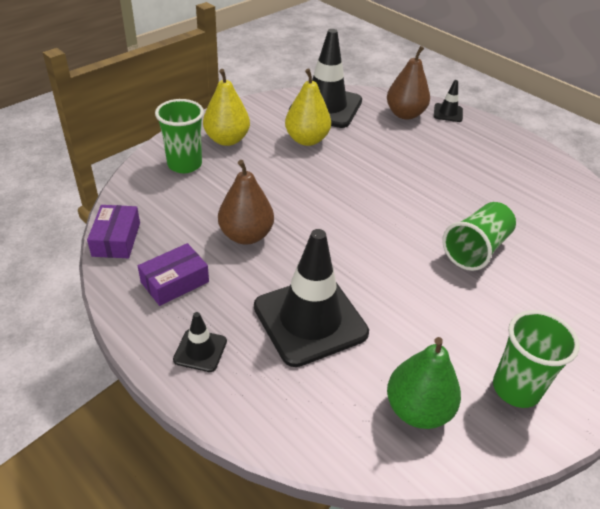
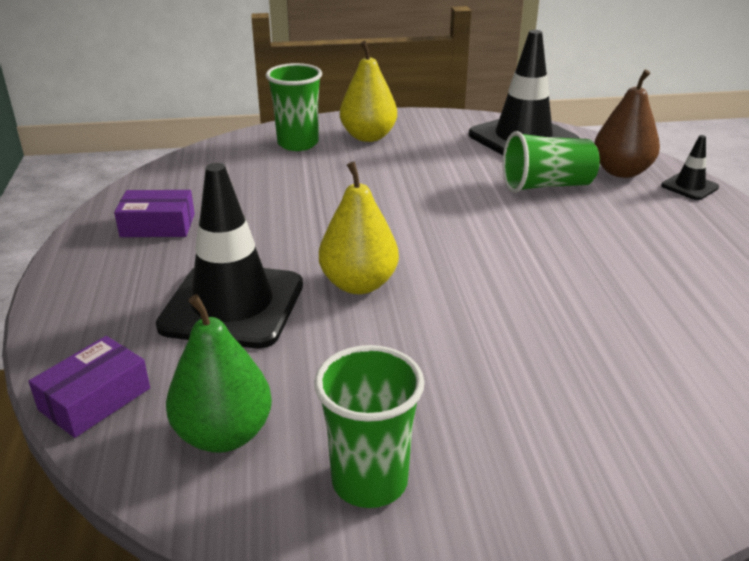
camera: 40 degrees right, 10 degrees down
(116, 239) = (158, 178): purple box -> purple box (95, 399)
(200, 350) = (102, 283): black traffic cone -> none
(246, 235) = (273, 215): brown pear -> none
(306, 140) = (456, 160): yellow pear -> yellow pear (359, 284)
(476, 249) = (526, 327): green cup -> green cup (546, 185)

